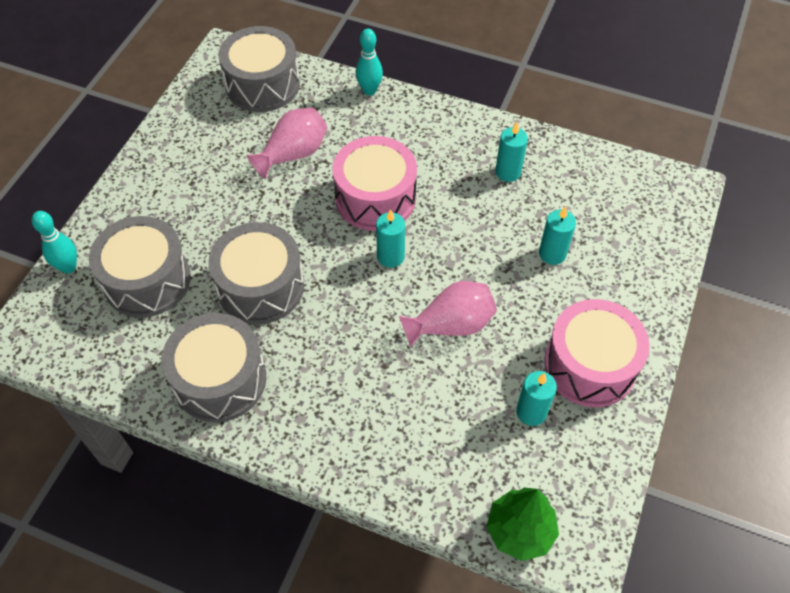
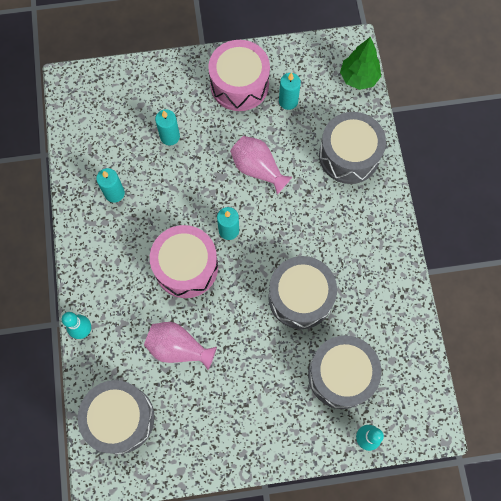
camera: 120 degrees left, 15 degrees up
(220, 379) = (377, 278): grey drum -> grey drum (349, 155)

